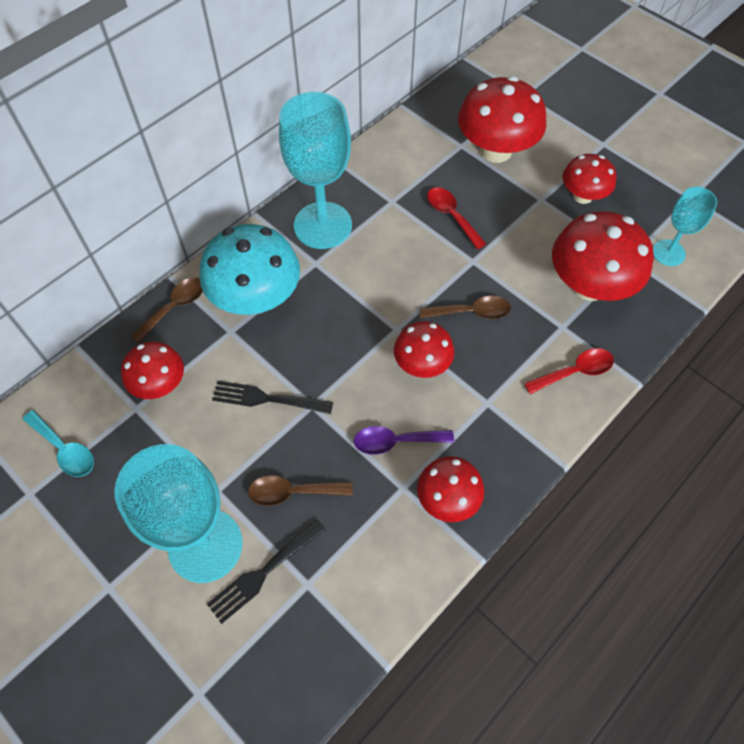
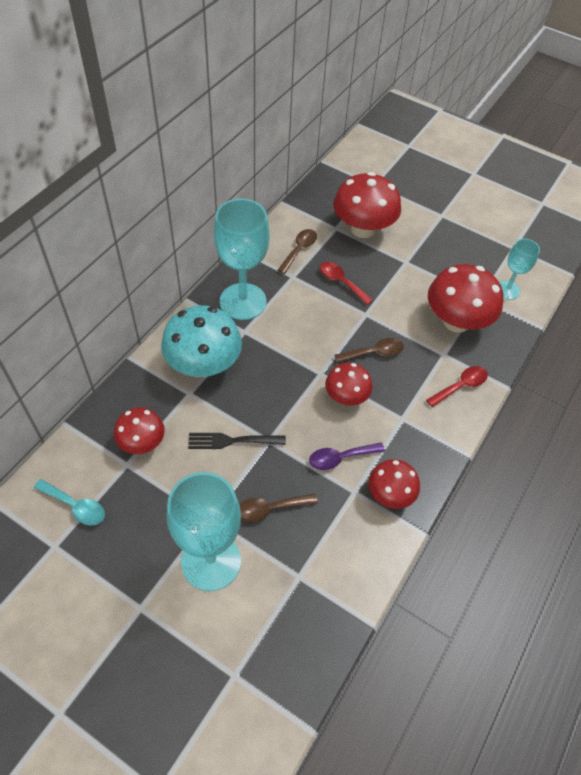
camera: 15 degrees left, 5 degrees down
(174, 307) = (139, 381): brown spoon -> brown spoon (299, 250)
(264, 571) = (263, 573): black fork -> none
(582, 196) = (435, 256): red mushroom -> none

